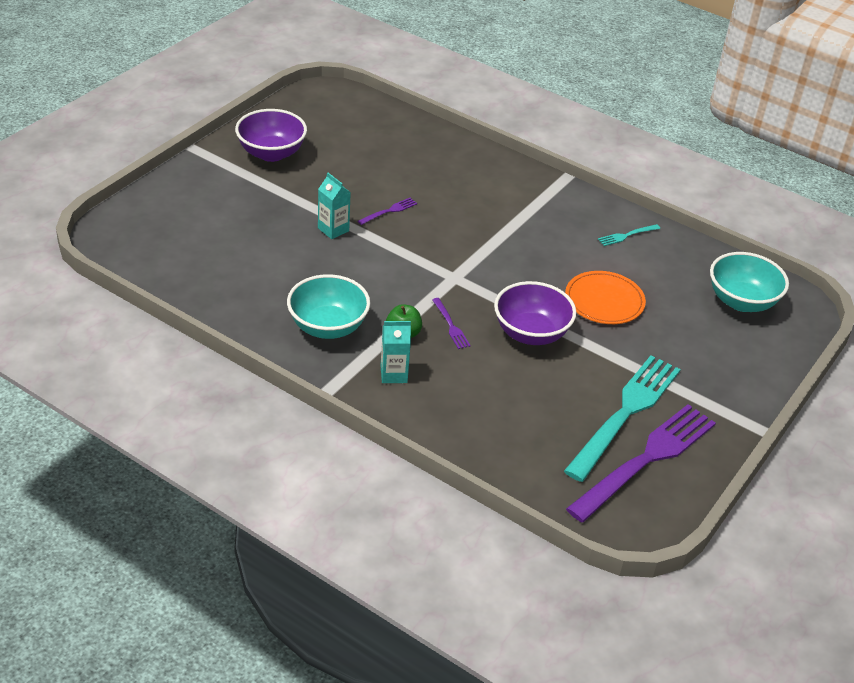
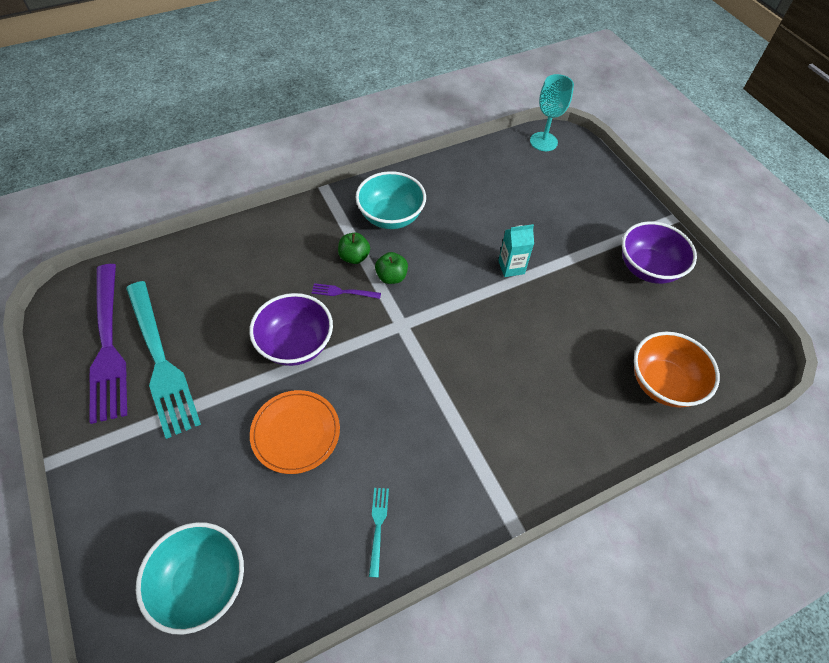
camera: 120 degrees right, 15 degrees up
(122, 248) = (543, 141): none -> turquoise goblet
(389, 211) = (521, 319): purple fork -> none
(391, 132) = (663, 383): none -> orange bowl
(393, 374) = (316, 233): turquoise carton -> none
(406, 300) = (391, 277): none -> green apple

